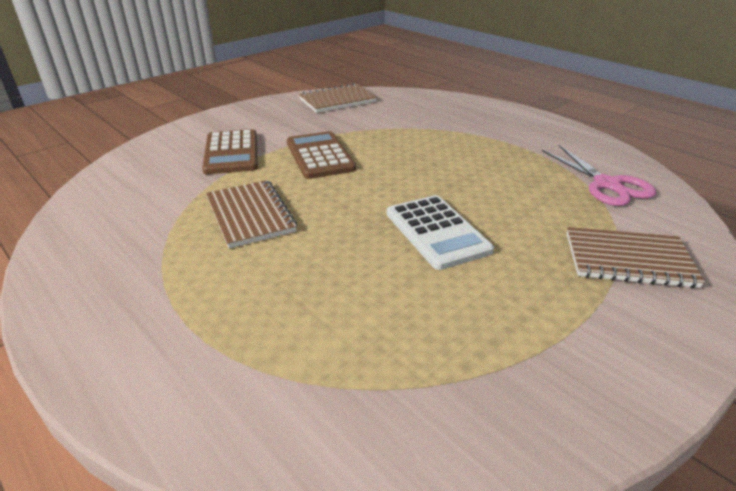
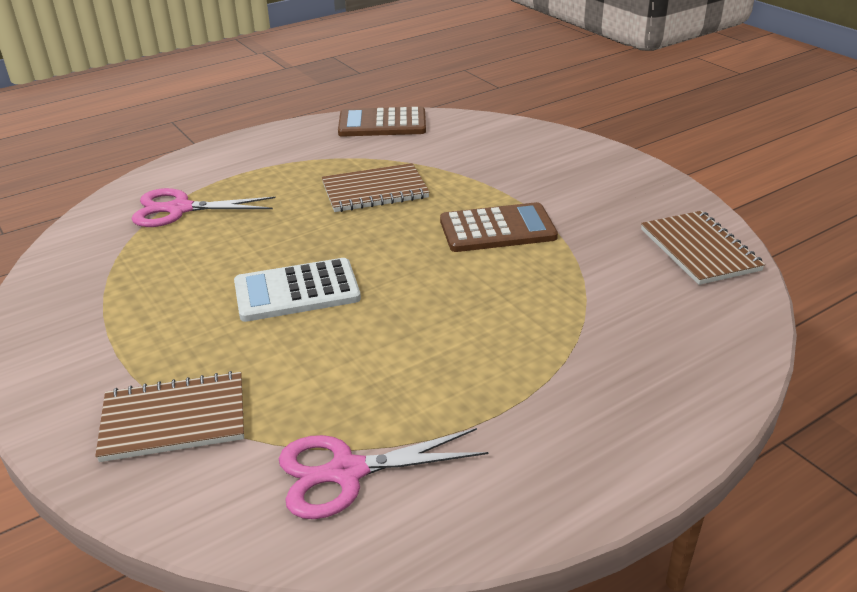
camera: 100 degrees right, 0 degrees up
(231, 153) = (515, 176): brown calculator -> brown calculator (382, 124)
(288, 358) = (180, 209): none -> pink scissors
(628, 259) = (174, 419): brown notebook -> brown notebook turned 60 degrees clockwise

